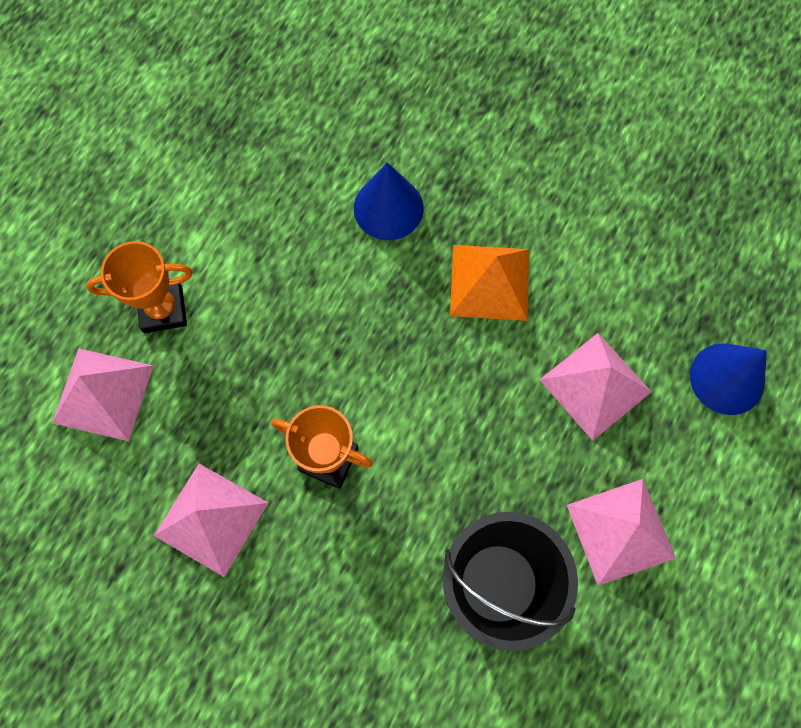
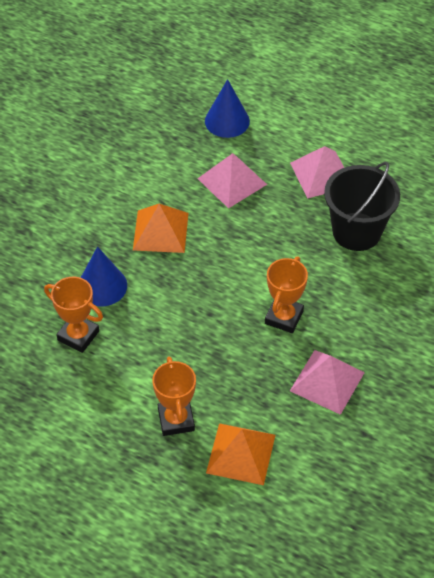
camera: 90 degrees left, 20 degrees down
(103, 393) = (240, 453): pink pyramid -> orange pyramid
(305, 182) = (78, 335): none -> orange trophy

